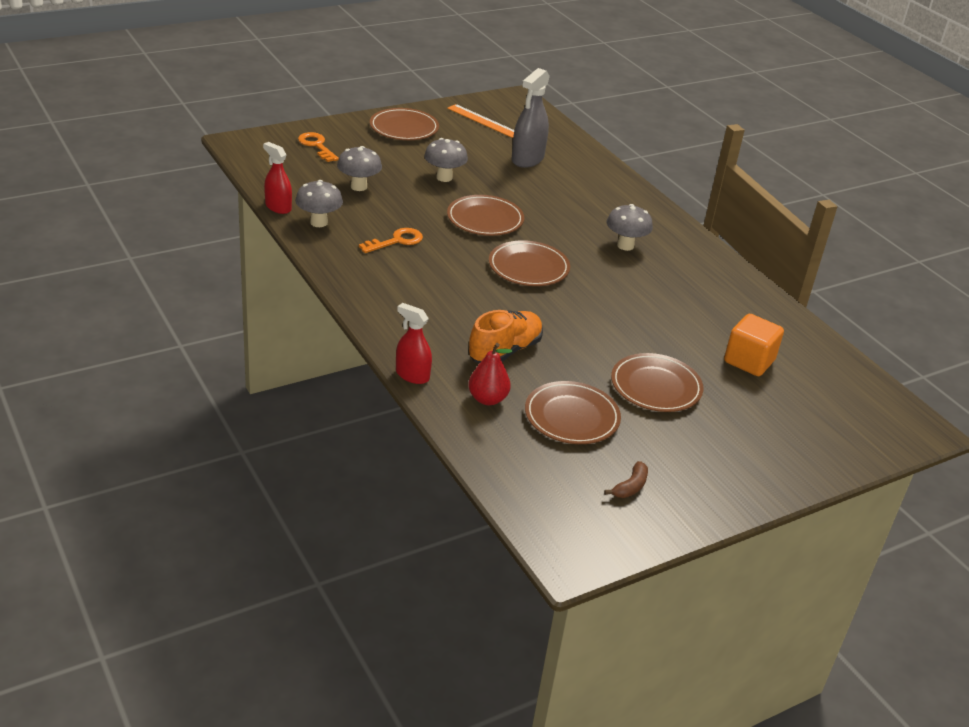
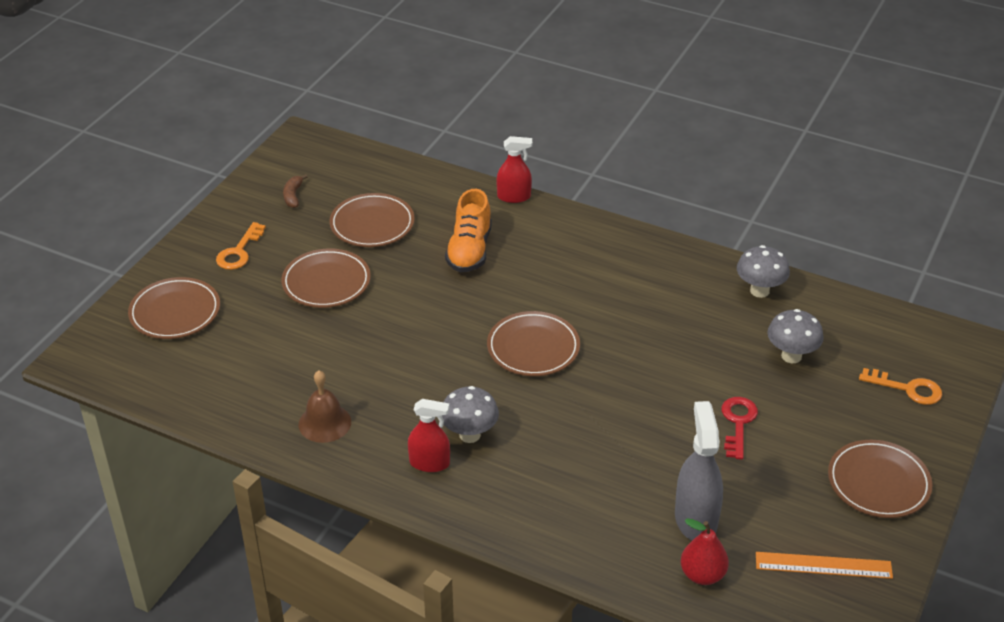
camera: 150 degrees right, 5 degrees up
(278, 207) = (814, 287): red spray bottle -> red spray bottle (429, 463)
(396, 241) = (674, 309): orange key -> orange key (239, 251)
(444, 178) = (738, 423): grey mushroom -> red key
(485, 219) = (633, 386): brown plate -> brown plate (175, 312)
(487, 399) = (443, 206): red pear -> red pear (702, 575)
(725, 295) = (325, 423): none -> brown bell
(749, 361) = (260, 351): orange cube -> none

